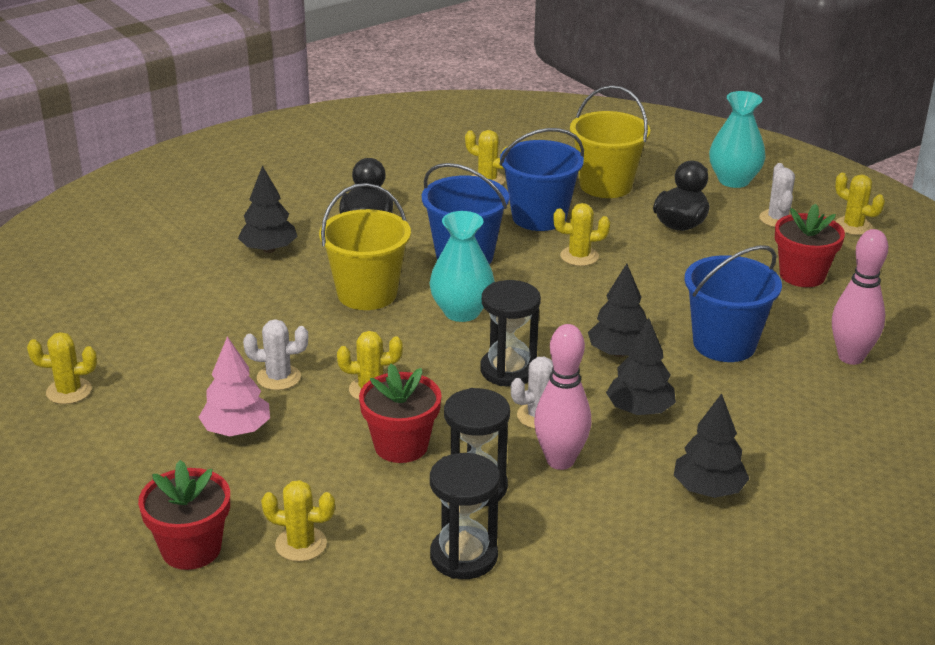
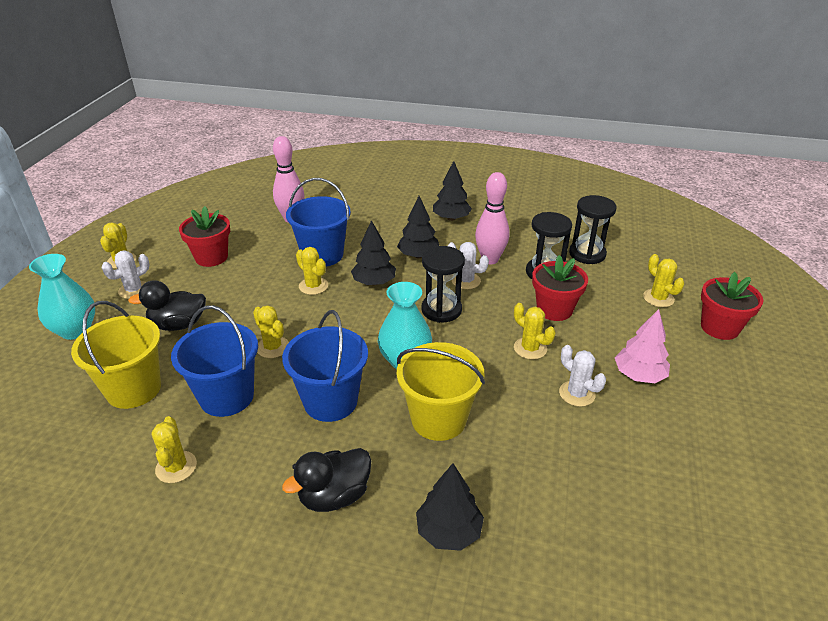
camera: 130 degrees left, 5 degrees up
(69, 391) = (743, 487): yellow cactus -> yellow cactus (313, 286)

